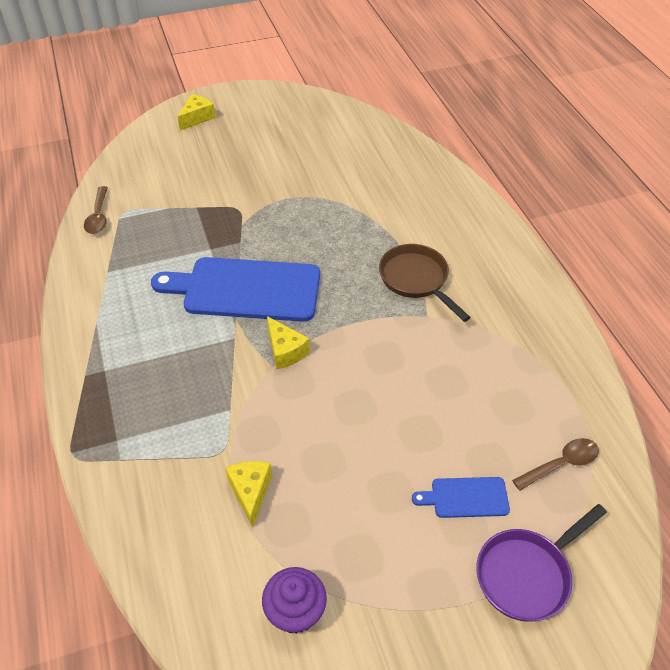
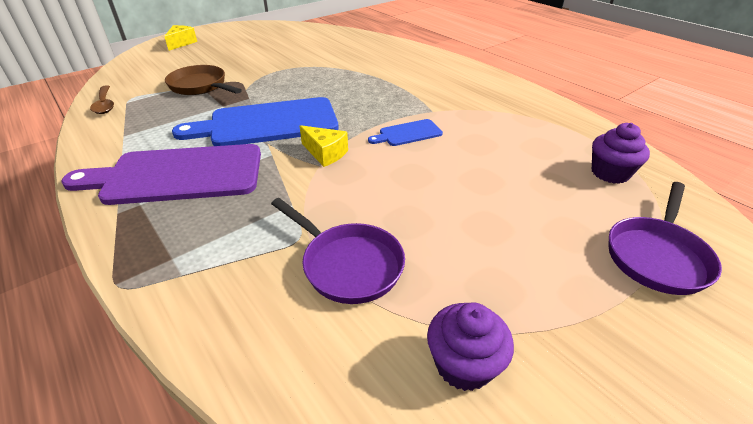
camera: 20 degrees left, 10 degrees down
(143, 341) = (177, 175): none -> purple cutting board
(250, 492) = (348, 264): yellow cheese -> purple pan
(416, 280) = (410, 94): brown pan -> brown pan (200, 86)
(465, 497) = (555, 214): blue cutting board -> blue cutting board (408, 133)
(561, 464) = (610, 173): brown spoon -> purple cupcake

